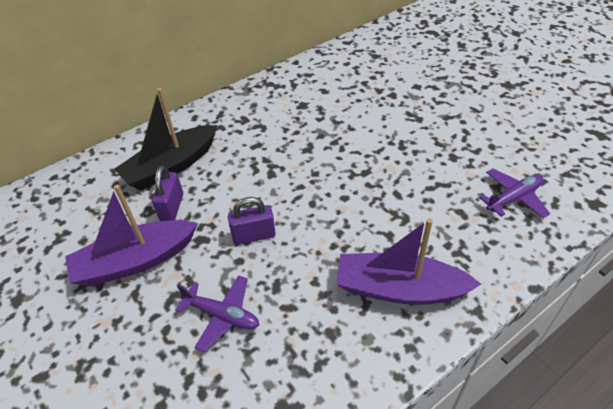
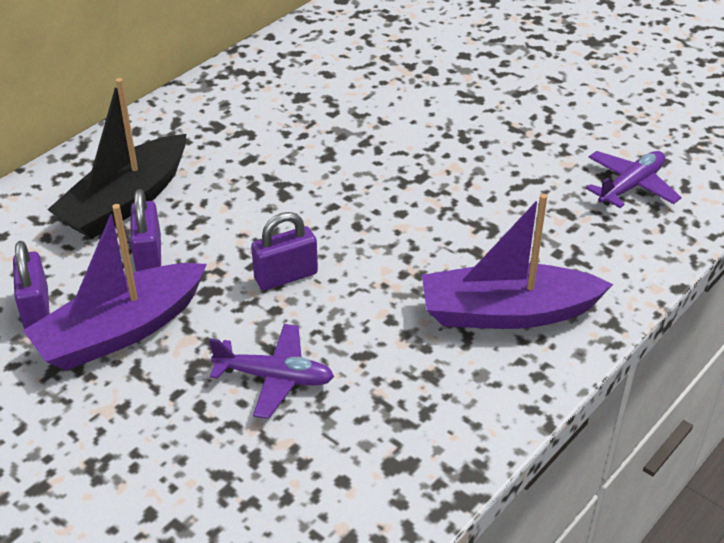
camera: 15 degrees left, 5 degrees down
(90, 236) = (36, 309): none -> purple padlock

